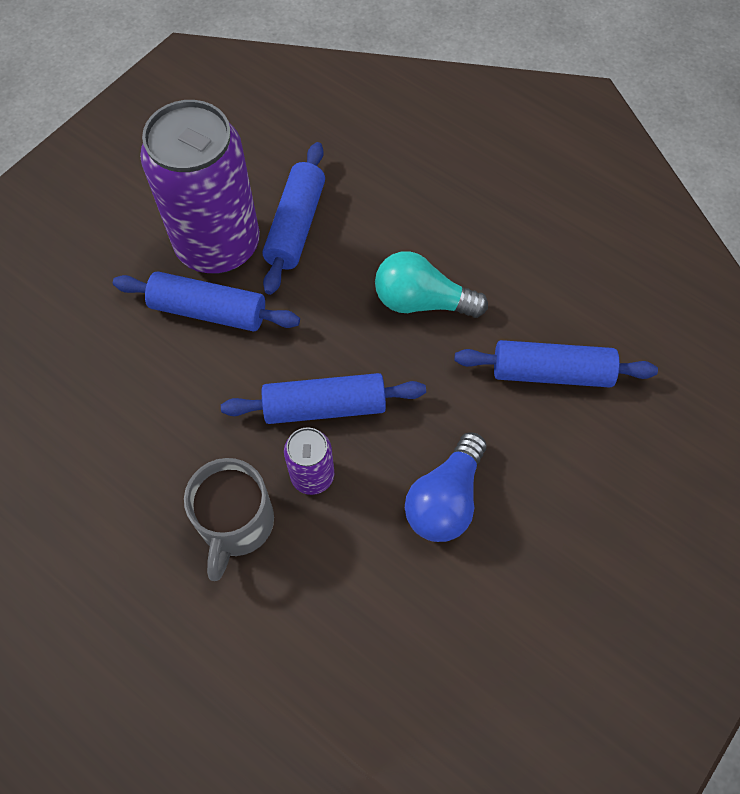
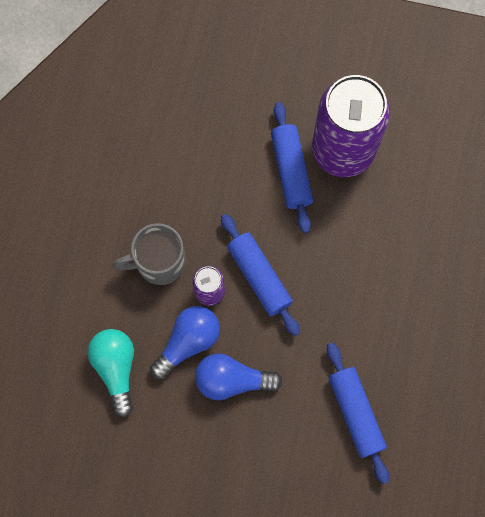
camera: 65 degrees right, 10 degrees up
(296, 226) = (384, 193): blue rolling pin -> none
(367, 534) = (188, 342): none -> blue light bulb
(422, 301) = (367, 304): turquoise light bulb -> turquoise light bulb (116, 369)

